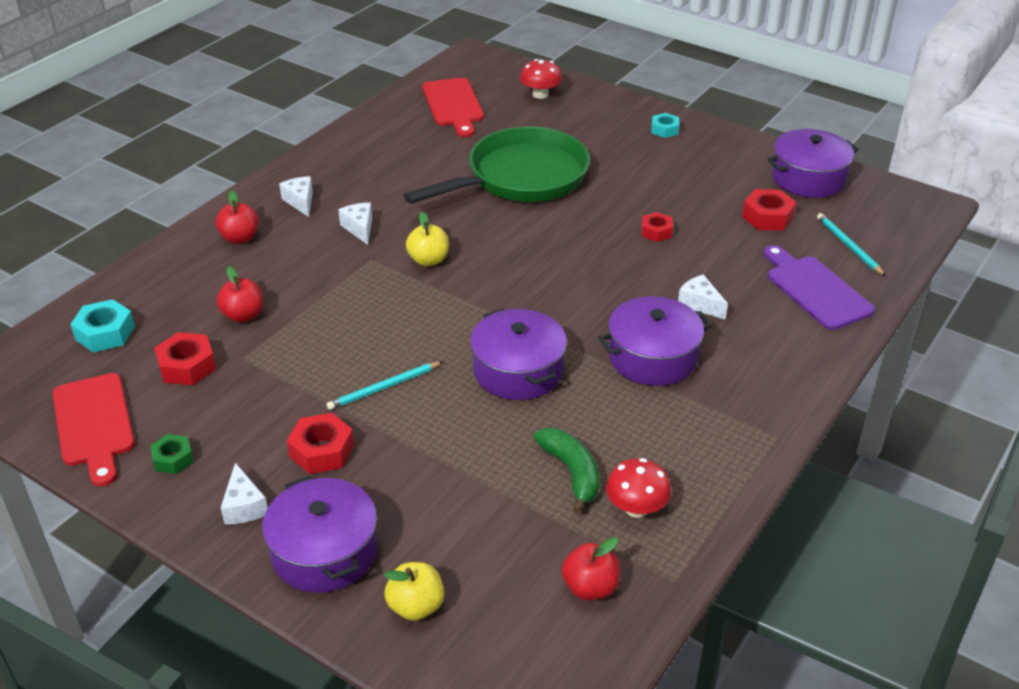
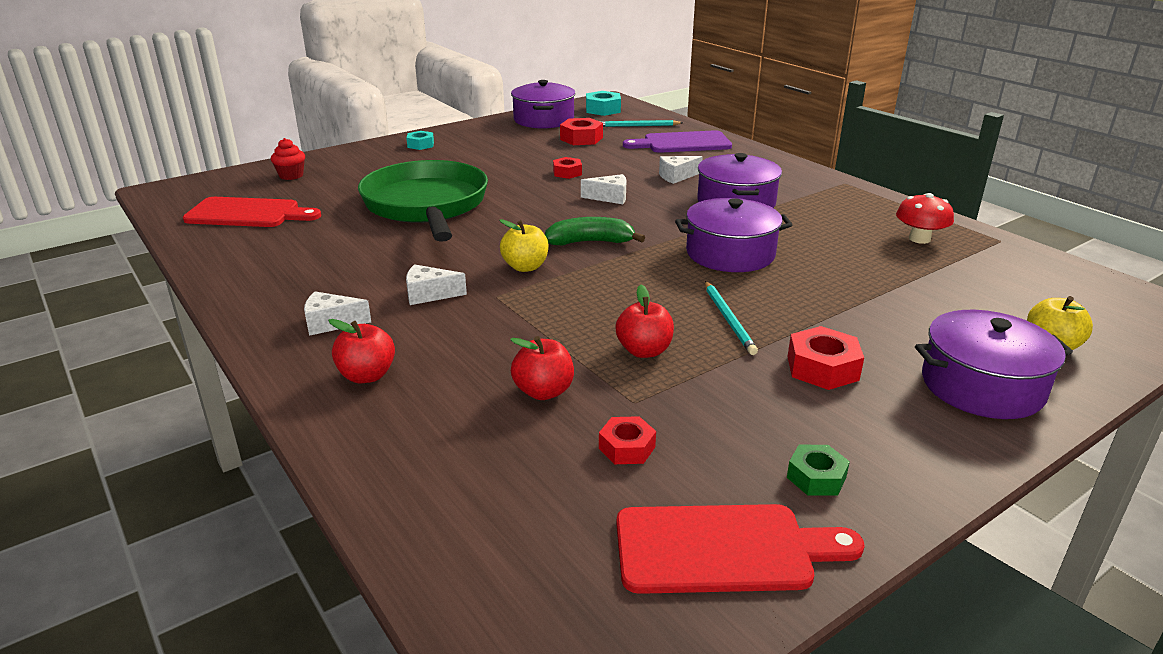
camera: 70 degrees left, 10 degrees down
(105, 333) = (502, 521): turquoise nut -> turquoise nut (603, 109)
(187, 366) = (627, 448): red nut -> red nut, size x0.66
(244, 506) = (910, 430): white cheese -> white cheese (610, 197)
(540, 94) = (291, 176): red mushroom -> red cupcake
(572, 472) = (874, 254): green banana -> green banana (590, 242)
(590, 587) = (1012, 270): red apple -> red apple (644, 351)

